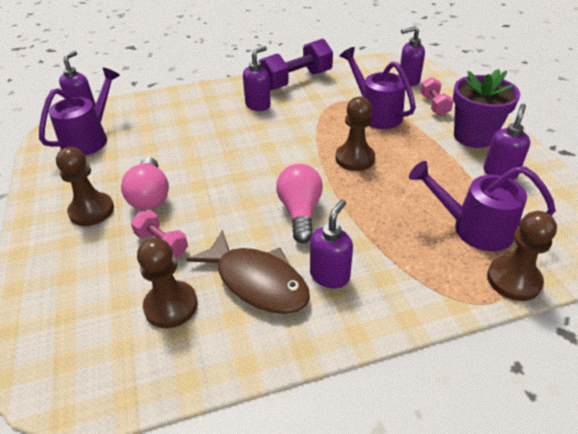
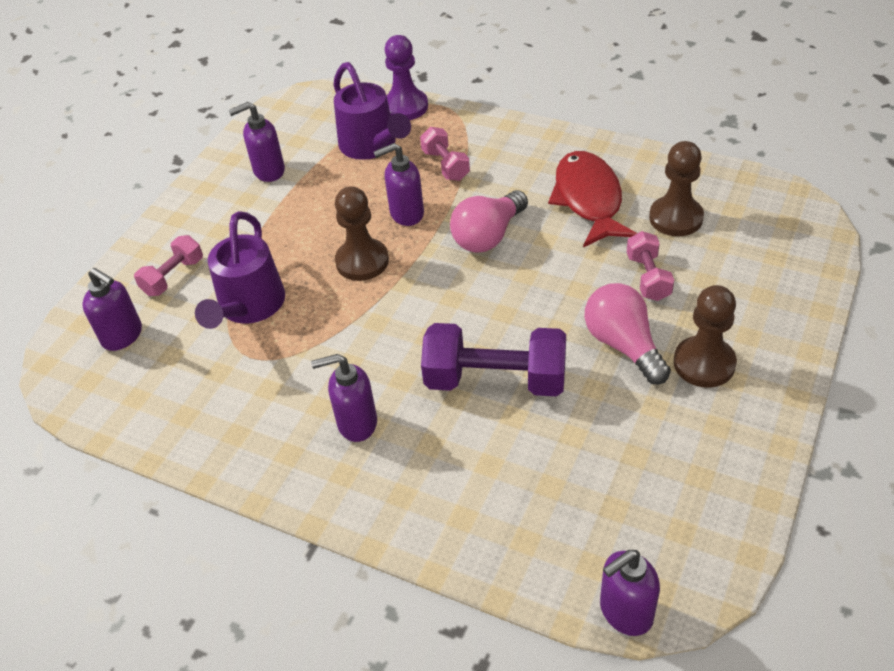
camera: 135 degrees left, 5 degrees up
(90, 138) = (648, 515): purple watering can -> none
(150, 196) = (623, 345): pink light bulb -> pink light bulb turned 60 degrees counterclockwise
(257, 281) = (589, 199): brown fish -> red fish
(296, 80) = (242, 445): purple dumbbell -> purple dumbbell (495, 380)
(330, 275) = (527, 174): purple soap dispenser -> purple soap dispenser (406, 214)
(399, 245) = (445, 165): none -> pink dumbbell
(473, 136) = (217, 215): purple flower pot -> none
(513, 280) = (405, 107): brown pawn -> purple pawn

